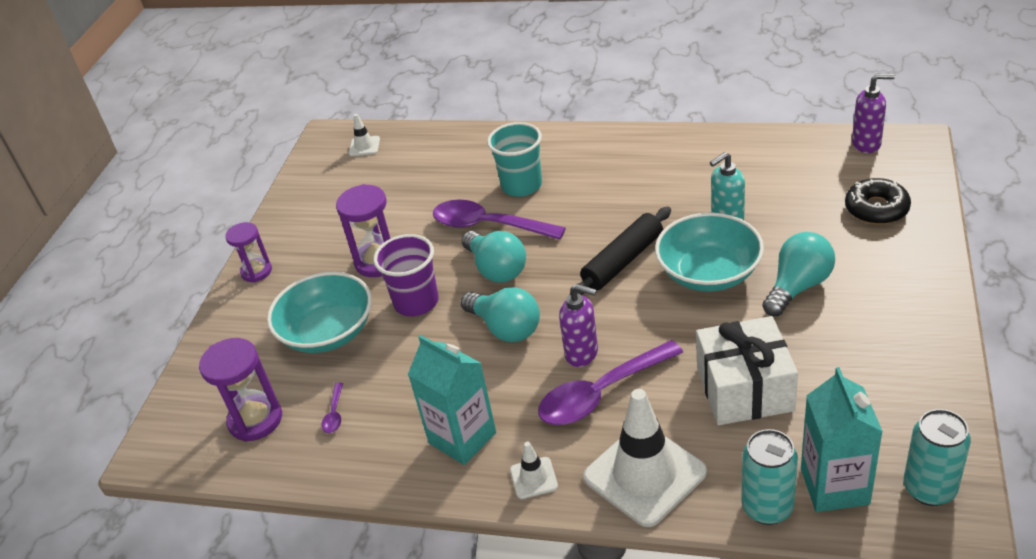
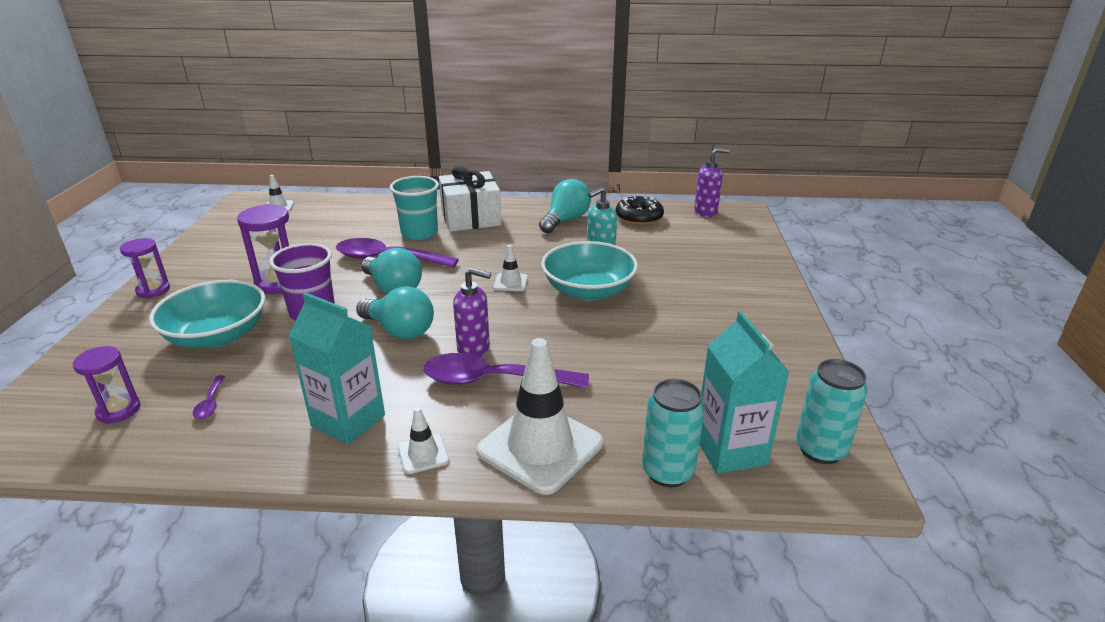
camera: 15 degrees left, 10 degrees down
(255, 420) = (118, 410): purple hourglass -> purple hourglass, size x0.66
(601, 393) = (493, 380): purple spoon -> purple spoon turned 45 degrees clockwise
(622, 261) = (510, 282): black rolling pin -> white traffic cone
(744, 389) = (631, 374): white gift -> white gift (471, 218)
(798, 286) = (667, 299): turquoise light bulb -> turquoise light bulb (565, 220)
(876, 209) = (722, 250): black donut -> black donut (639, 217)

